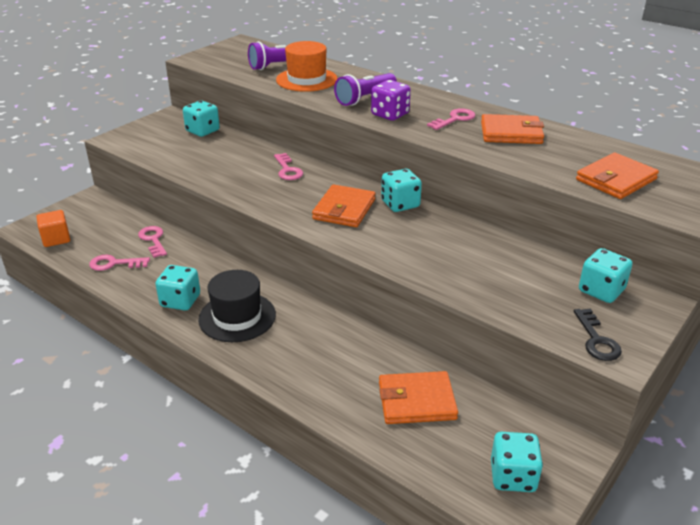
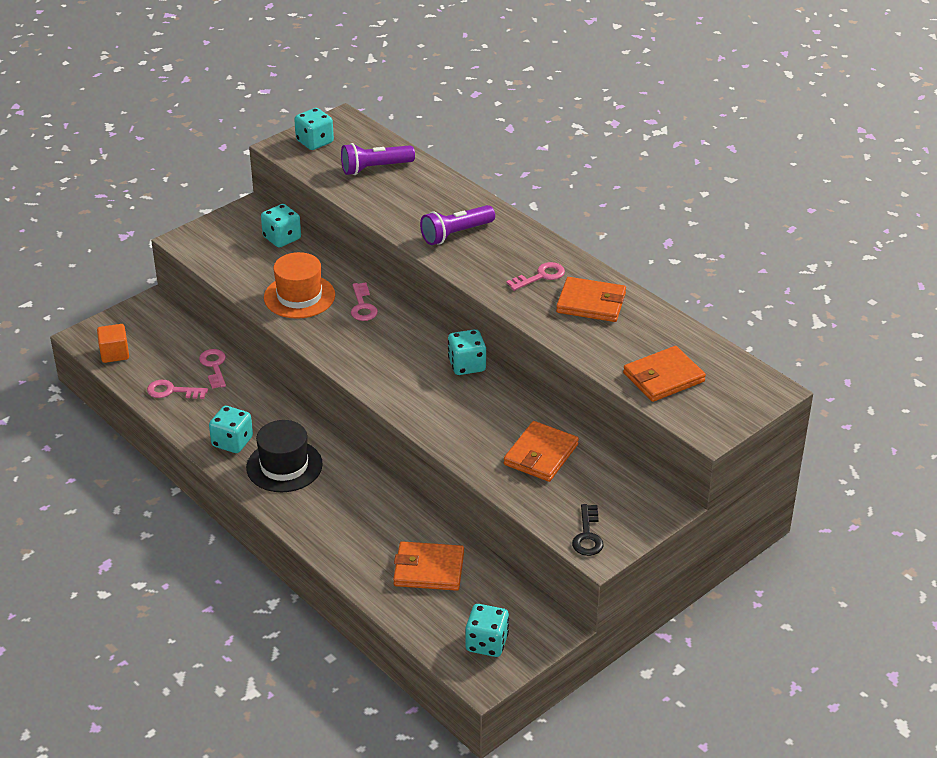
camera: 10 degrees right, 5 degrees up
(306, 80) = (401, 196): orange hat -> orange hat (299, 296)
(344, 209) = (407, 365): orange wallet -> orange wallet (541, 455)
(390, 114) = (474, 262): purple dice -> none
(601, 291) = (620, 488): turquoise dice -> turquoise dice (315, 142)

